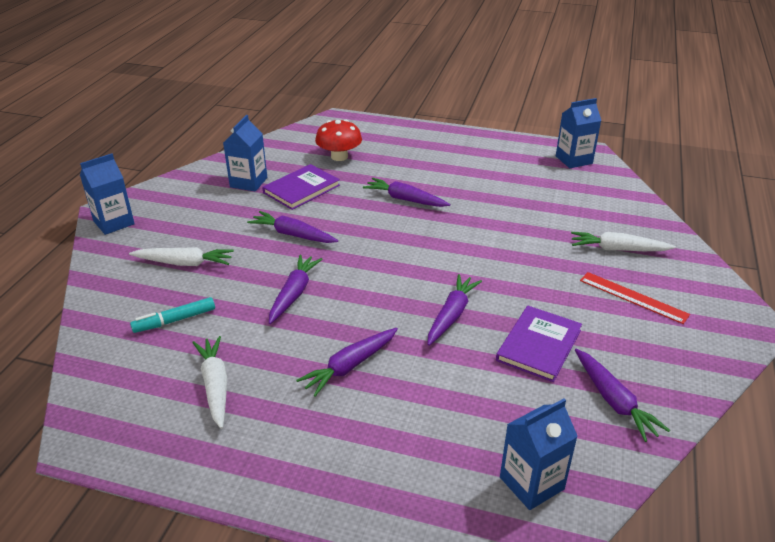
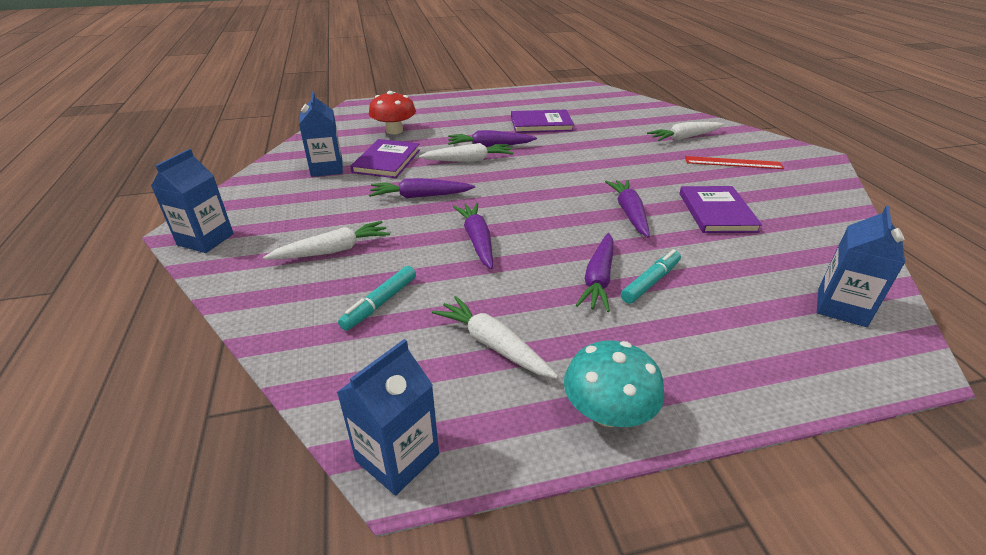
camera: 30 degrees left, 0 degrees up
(236, 470) = (608, 412): none -> turquoise mushroom
(370, 210) = (468, 160): none -> white carrot
(389, 387) = (651, 282): none -> turquoise marker
(483, 187) = (541, 124): none -> purple book
(574, 160) = (584, 93): blue carton -> blue carton (397, 457)
(614, 401) = (811, 230): purple carrot -> none

